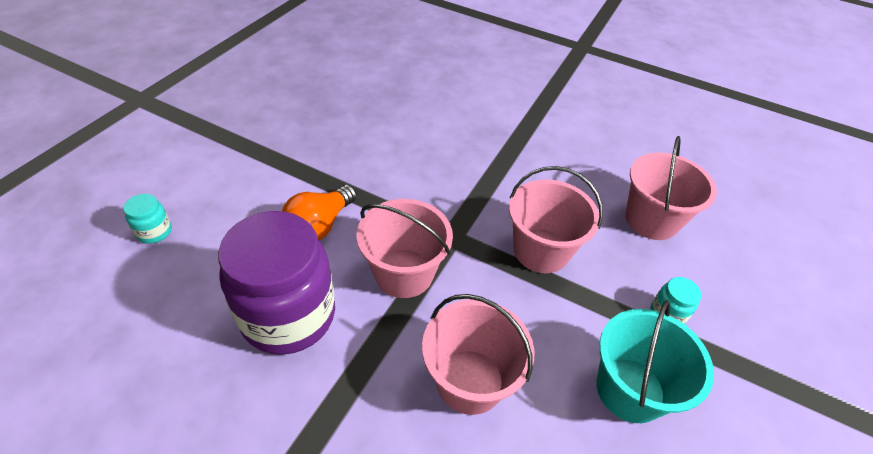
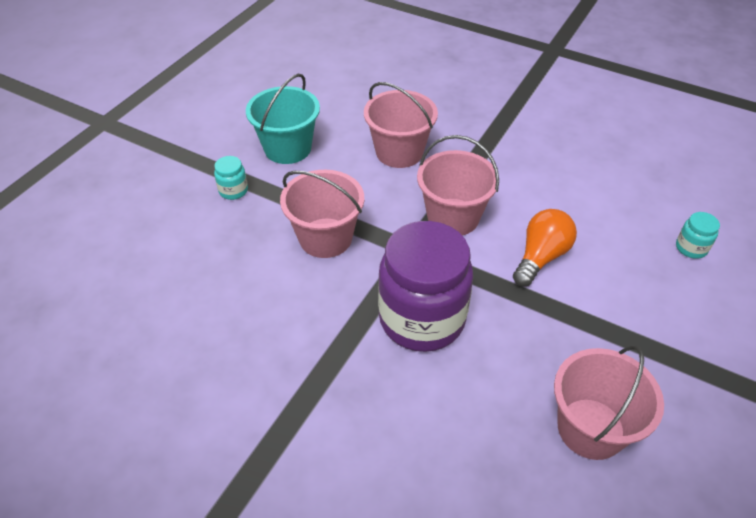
camera: 175 degrees left, 0 degrees up
(288, 315) = (539, 187): purple jar -> purple jar (422, 319)
(651, 220) = (198, 270): pink bucket -> pink bucket (590, 428)

